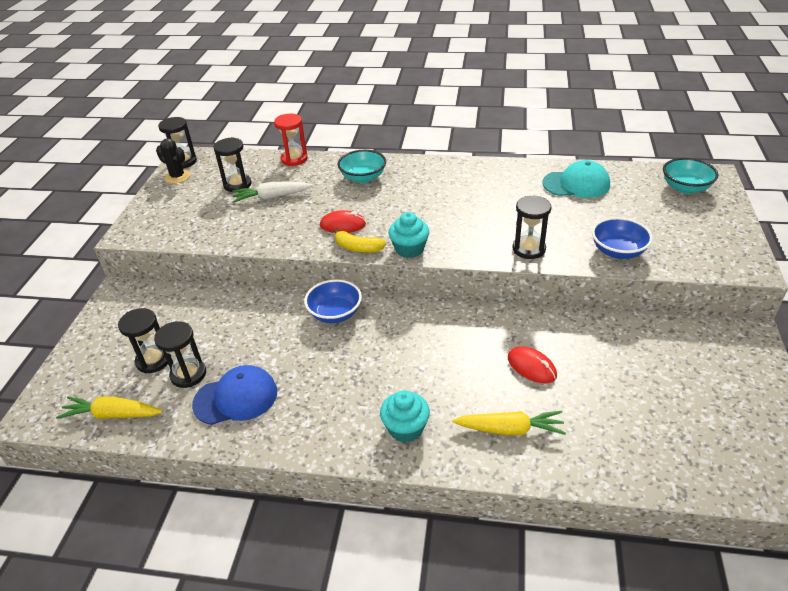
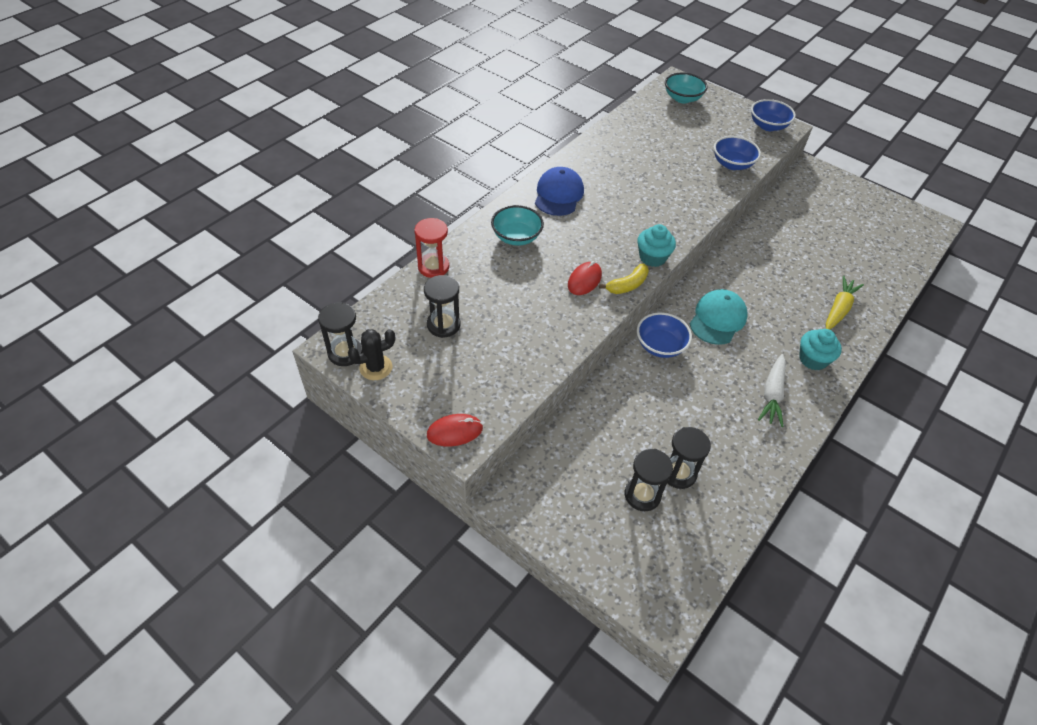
camera: 65 degrees left, 10 degrees up
(112, 414) = (700, 547): yellow carrot -> none
(236, 398) = (728, 448): blue cap -> blue cap (558, 195)
(271, 197) = (493, 308): white carrot -> white carrot (772, 395)
(528, 249) = (699, 200): black hourglass -> none
(531, 367) = (787, 270): red mouse -> red mouse (454, 432)
(576, 184) = (635, 137): turquoise cap -> turquoise cap (717, 319)
(729, 254) = (768, 126): none -> blue bowl

